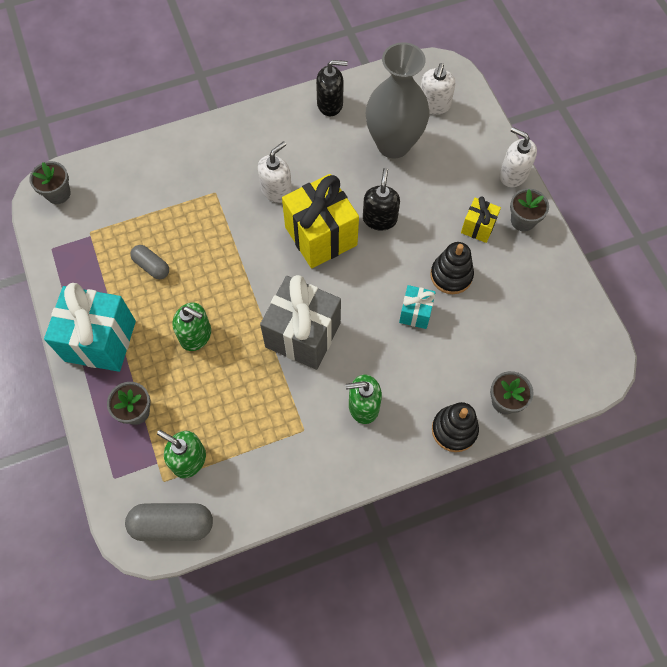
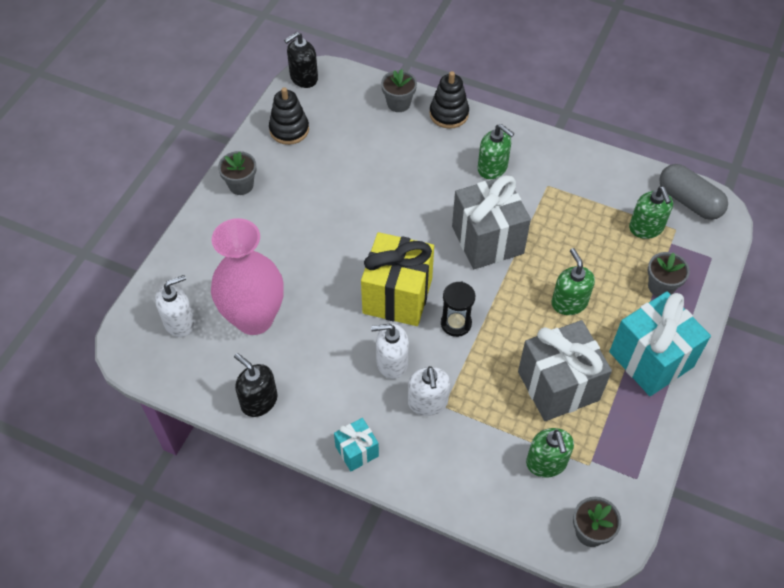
camera: 135 degrees left, 10 degrees down
(118, 211) = (546, 463): none -> green soap dispenser
(152, 266) = (558, 386): grey capsule -> grey gift
(261, 251) = (456, 323): none -> black hourglass
(379, 219) = (338, 271): black soap dispenser -> black soap dispenser (303, 78)
(393, 144) = (254, 318): grey vase -> pink vase
(415, 313) = (392, 191): turquoise gift -> turquoise gift (357, 451)
(451, 275) = (337, 193): black stacking toy -> black stacking toy (289, 130)
(478, 227) = (277, 206): yellow gift -> none
(513, 174) = (201, 219): white soap dispenser -> white soap dispenser (427, 402)

